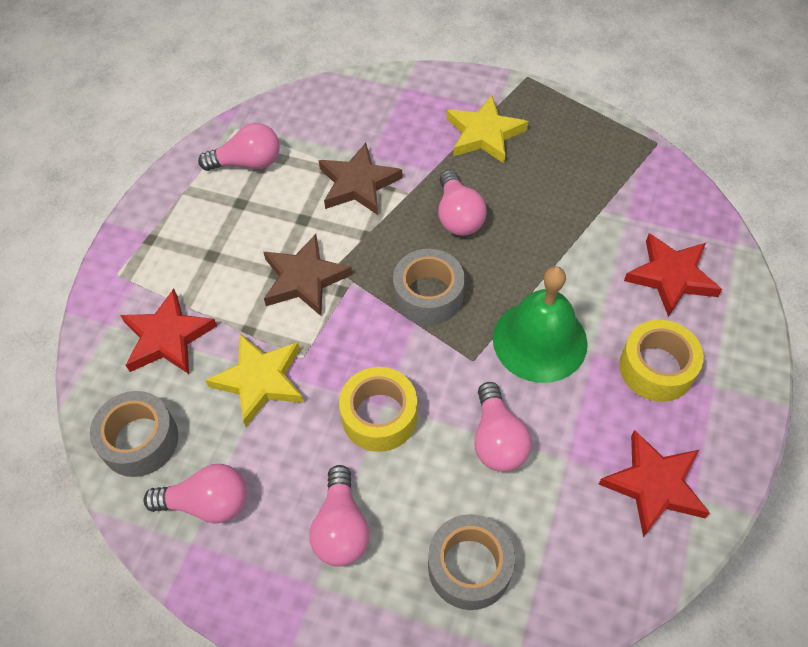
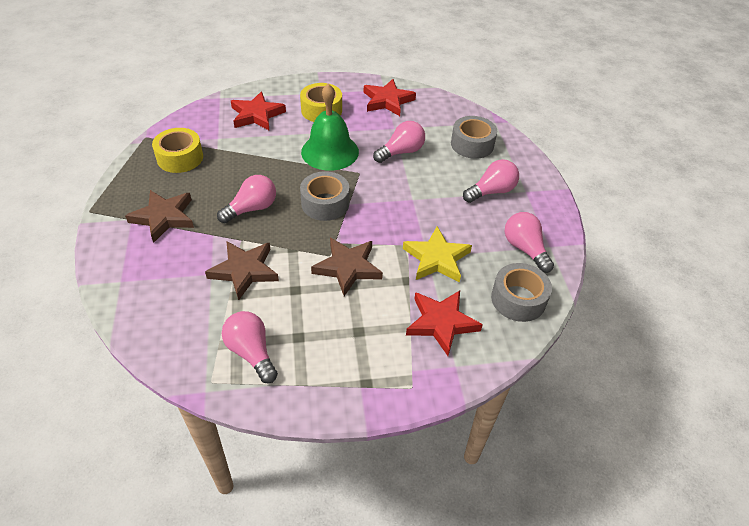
camera: 120 degrees left, 10 degrees down
(379, 416) = (420, 198): yellow tape -> yellow tape (180, 158)
(484, 134) = (164, 217): yellow star -> brown star

